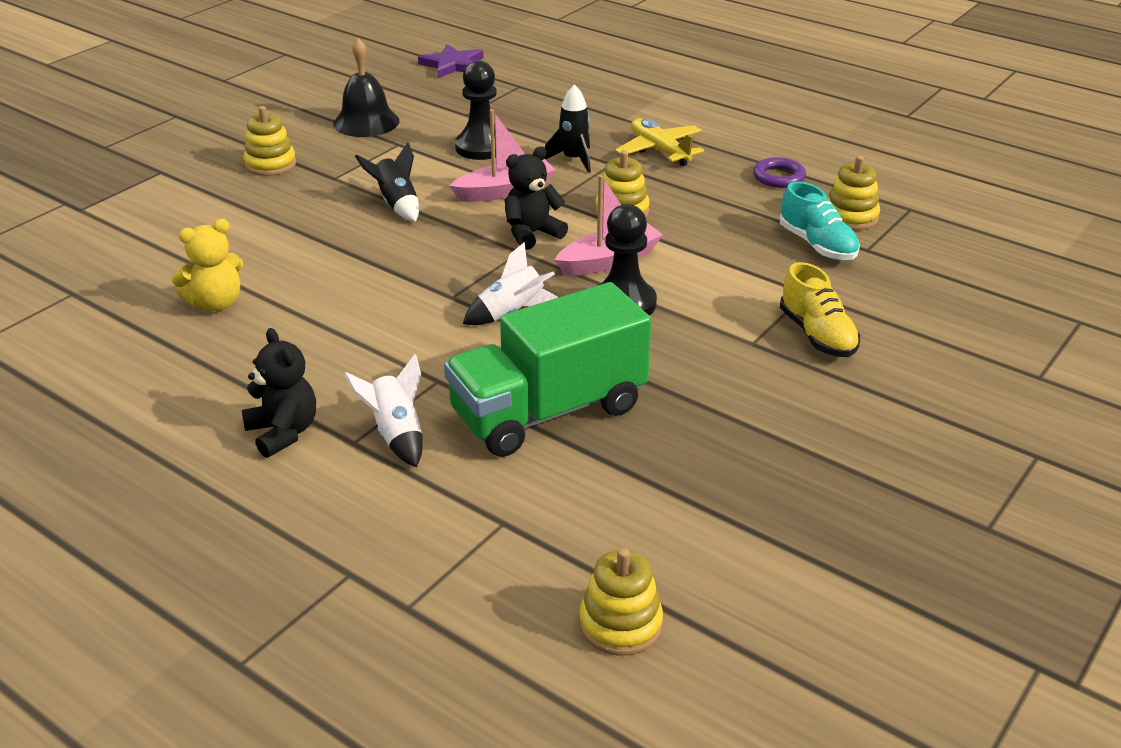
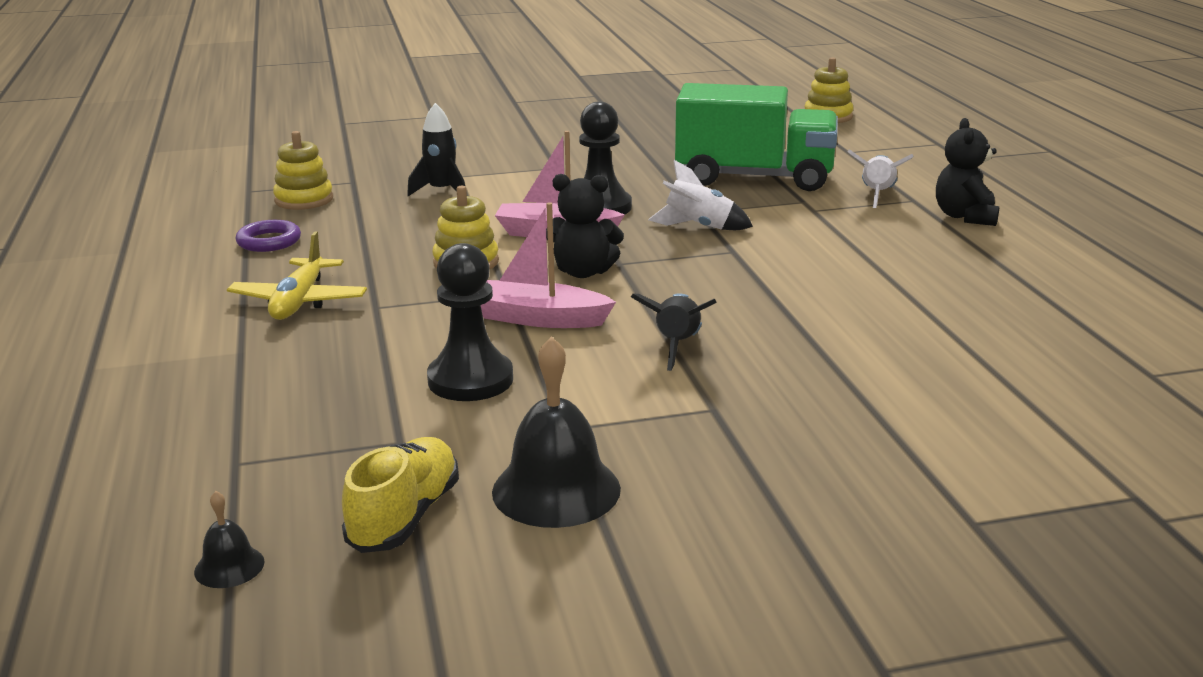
camera: 140 degrees left, 10 degrees down
(216, 303) = (975, 313): yellow teddy bear -> none
(270, 164) = (783, 466): yellow stacking toy -> none
(453, 65) = (229, 566): purple star -> black bell
(573, 160) = (403, 325): black rocket -> black rocket (441, 191)
(817, 245) = (378, 193): turquoise shoe -> none
(817, 335) = (507, 159): yellow shoe -> yellow shoe (404, 516)

